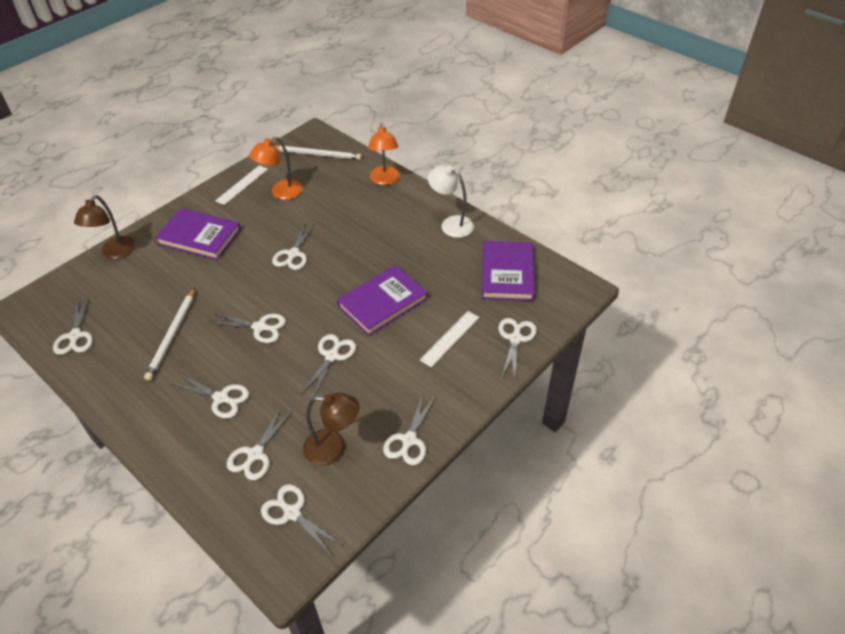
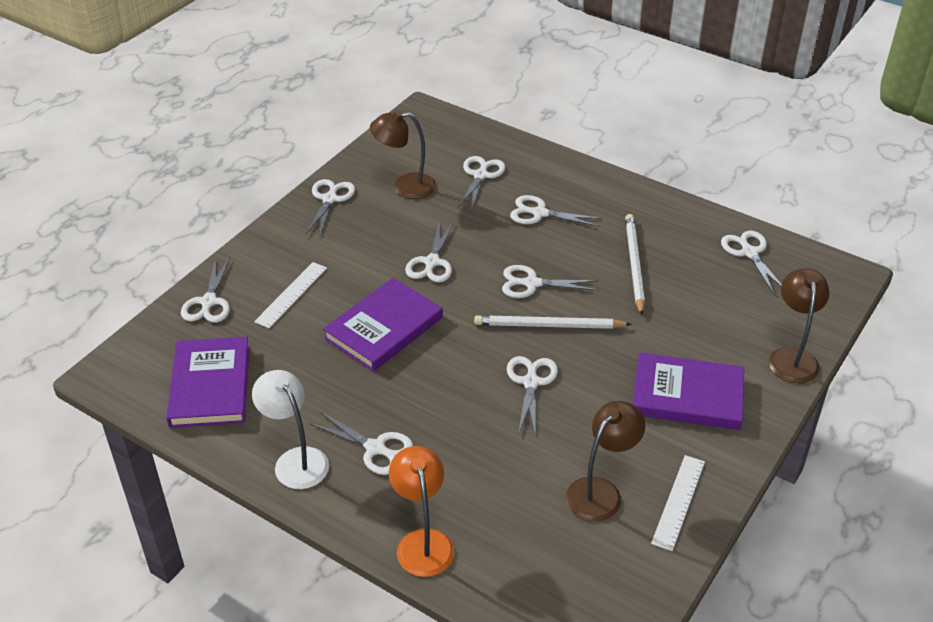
camera: 170 degrees right, 5 degrees down
(281, 193) = (600, 491): orange lamp -> brown lamp
(292, 513) = (429, 143): white scissors -> white scissors (375, 448)
(317, 154) = (572, 594): white pencil -> white pencil (548, 325)
(451, 224) = (295, 460): white lamp -> white lamp turned 150 degrees counterclockwise

